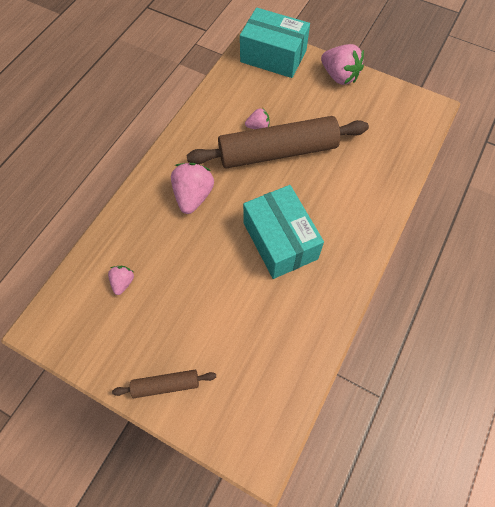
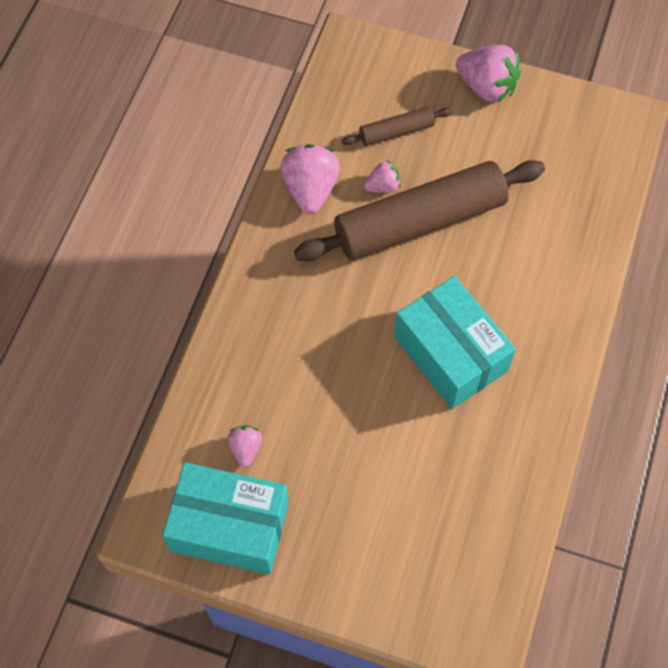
camera: 10 degrees left, 0 degrees up
(166, 385) = (340, 575): brown rolling pin -> brown rolling pin (396, 132)
(193, 196) = (313, 308): pink strawberry -> pink strawberry (310, 189)
(273, 56) = (381, 68): turquoise box -> turquoise box (230, 527)

